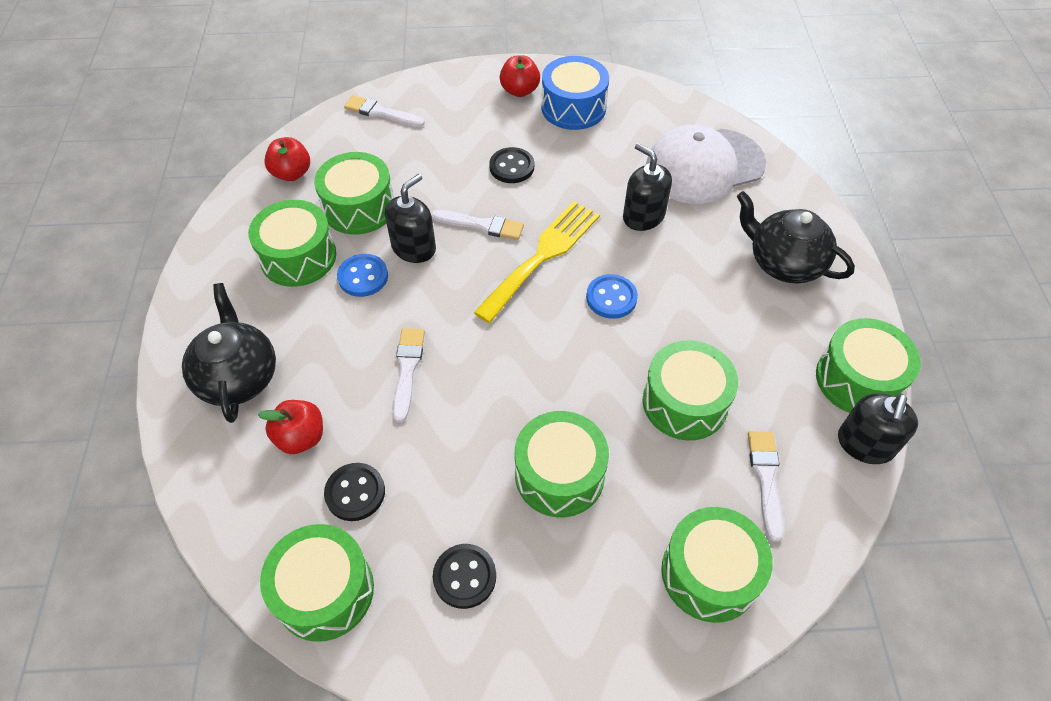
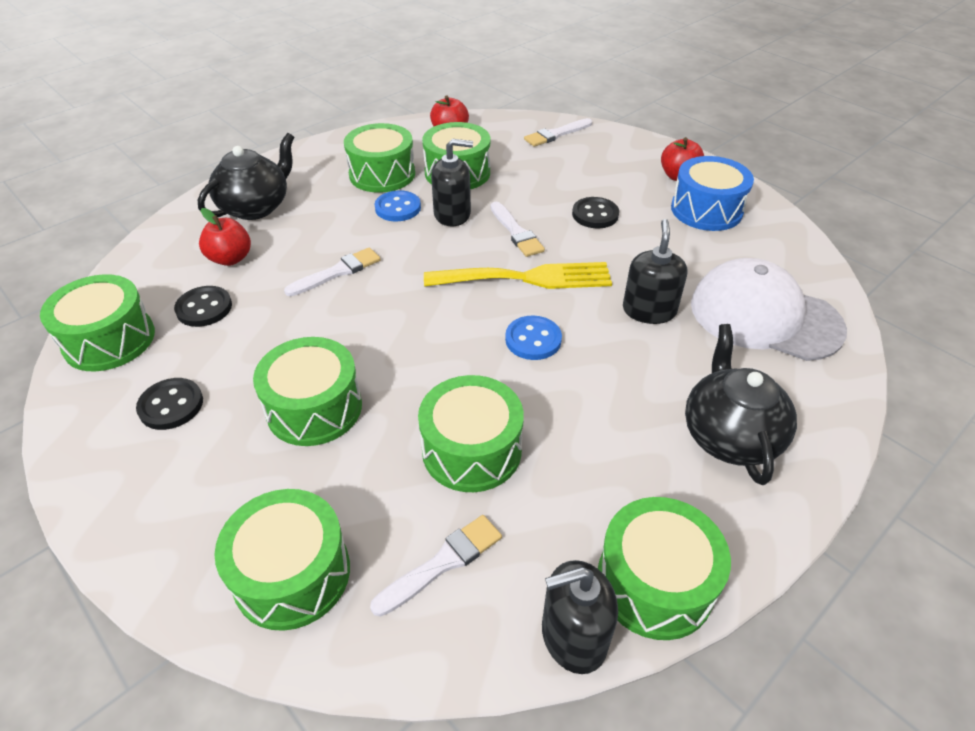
camera: 50 degrees right, 10 degrees down
(381, 112) = (556, 134): white brush -> white brush turned 105 degrees counterclockwise

